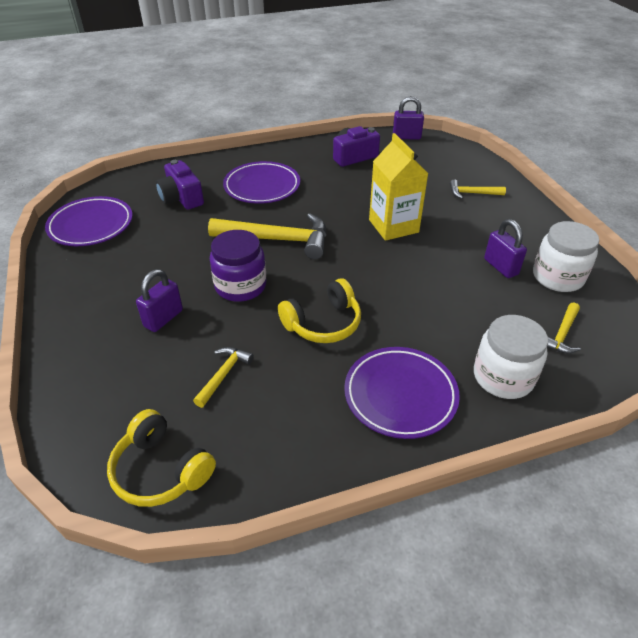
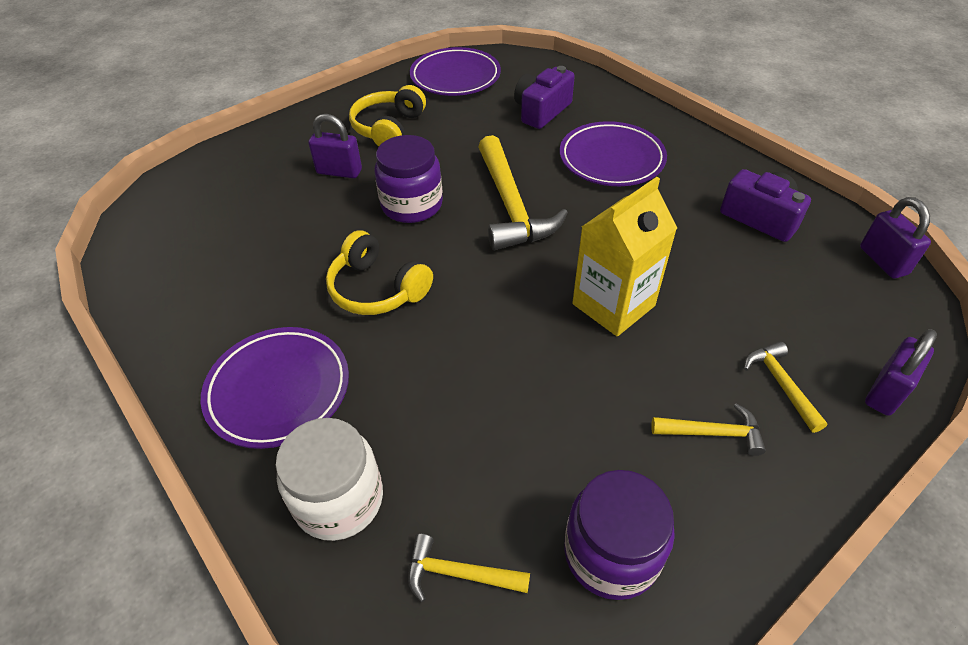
camera: 70 degrees right, 5 degrees up
(161, 470) = (152, 239): yellow headphones -> yellow headphones (389, 128)
(223, 374) = (274, 238): yellow hammer -> yellow hammer (713, 433)
(500, 267) = (591, 459): purple padlock -> purple padlock (886, 392)
(557, 277) = (611, 553): white jar -> purple jar

